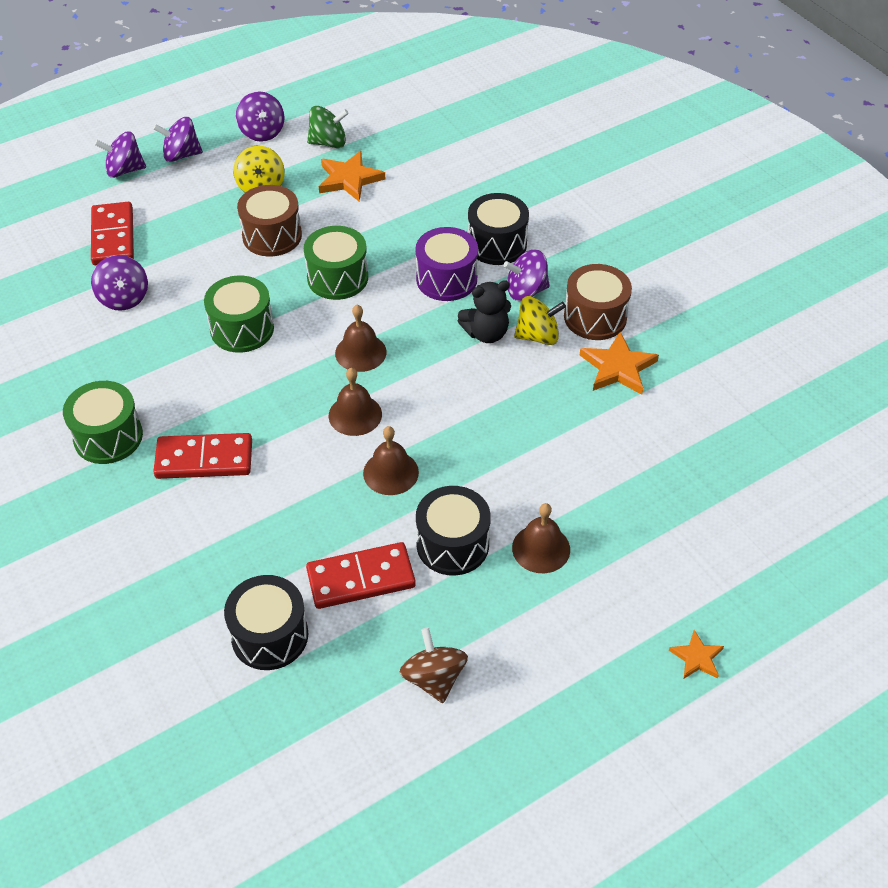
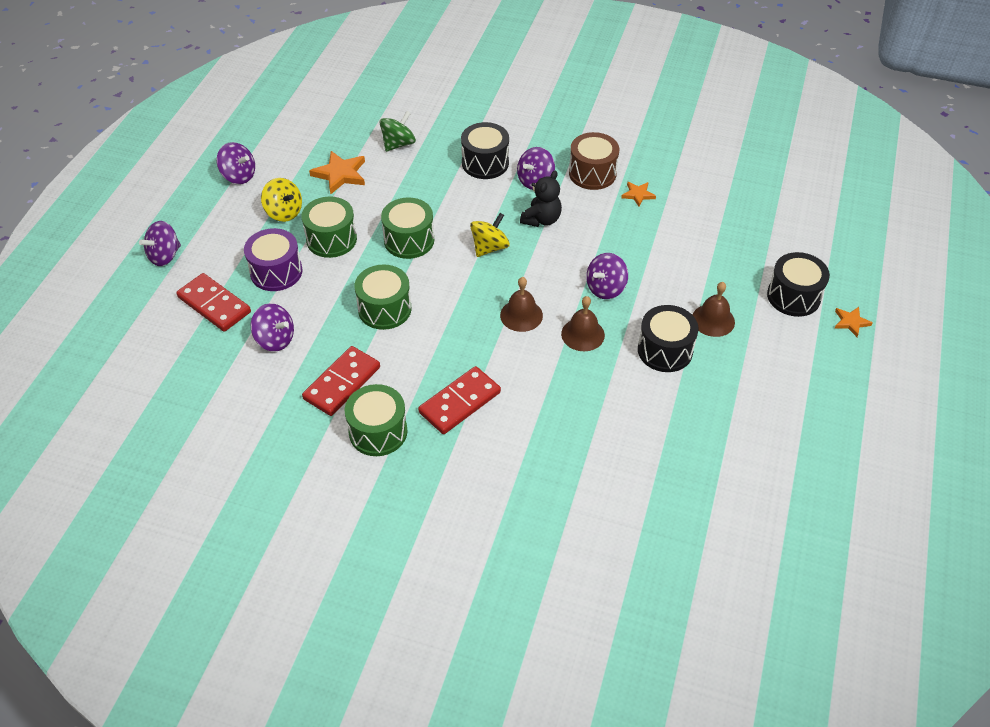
camera: 40 degrees left, 0 degrees up
(181, 155) = (196, 222): purple spinning top -> purple spinning top (605, 288)
(270, 635) = (626, 473): black drum -> black drum (793, 296)
(272, 236) = (331, 239): brown drum -> green drum
(328, 142) = (296, 158): green spinning top -> green spinning top (398, 144)
(360, 352) = (479, 276): brown bell -> none
(361, 578) = (637, 404): red domino -> red domino (342, 383)
(434, 678) = (740, 428): brown spinning top -> none
(446, 279) = (479, 201): purple drum -> purple drum (276, 272)
(538, 336) = (573, 203): yellow spinning top -> yellow spinning top (489, 247)
(618, 367) = (638, 194): orange star -> orange star, size x0.58

